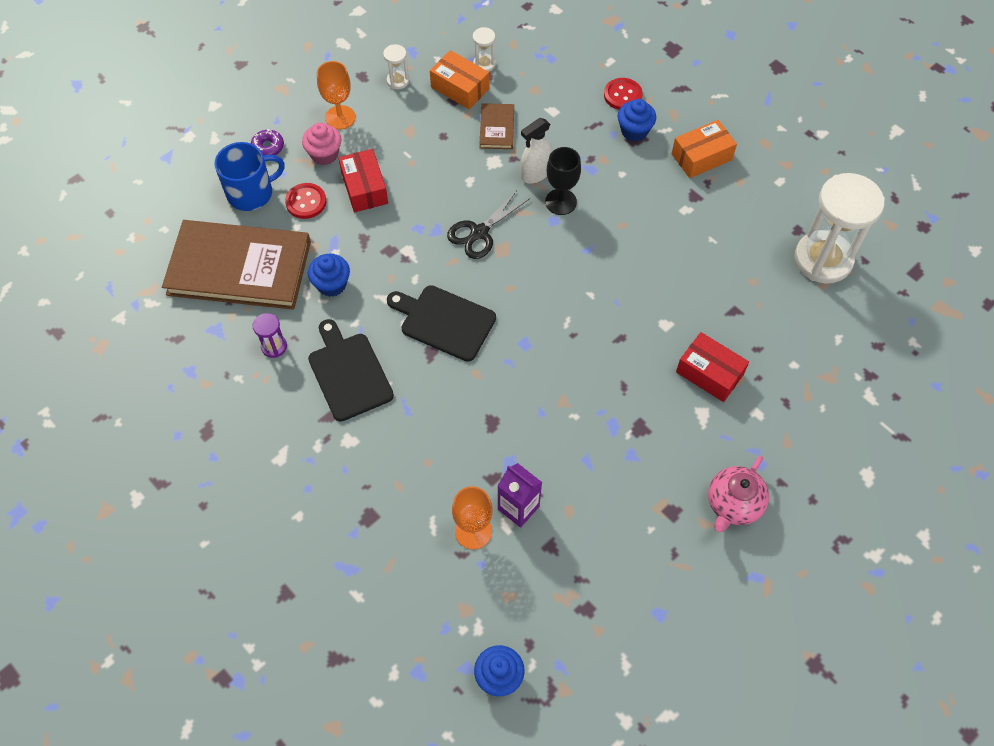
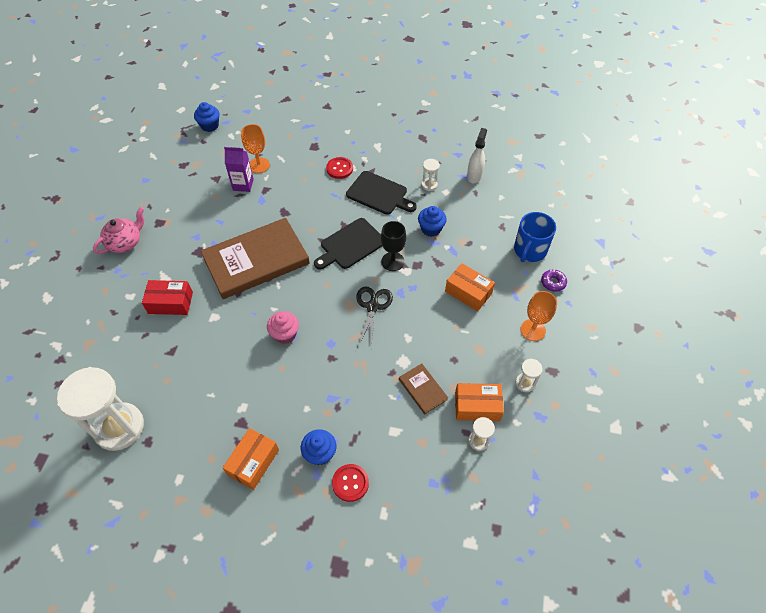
camera: 145 degrees right, 5 degrees down
(239, 268) = (488, 209): brown book -> brown book (256, 260)
(274, 346) = (429, 185): purple hourglass -> white hourglass
(306, 202) = (493, 263): red button -> red button (339, 169)
(324, 154) = (515, 299): pink cupcake -> pink cupcake (285, 334)
(364, 188) = (468, 292): red box -> orange box
(444, 321) = (350, 245): black cutting board -> black cutting board turned 150 degrees clockwise
(535, 174) = (368, 370): white spray bottle -> white spray bottle (474, 176)
(560, 202) = (335, 359): black goblet -> black goblet (392, 261)
(733, 504) = (125, 243): pink teapot -> pink teapot turned 45 degrees clockwise

